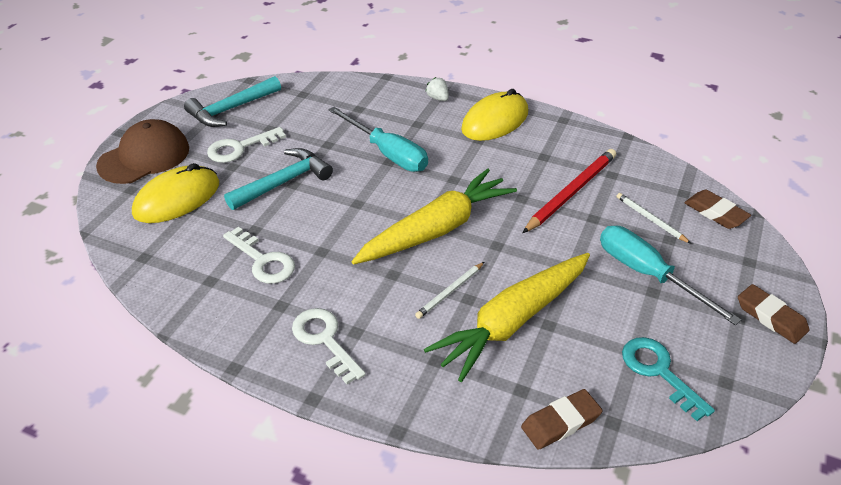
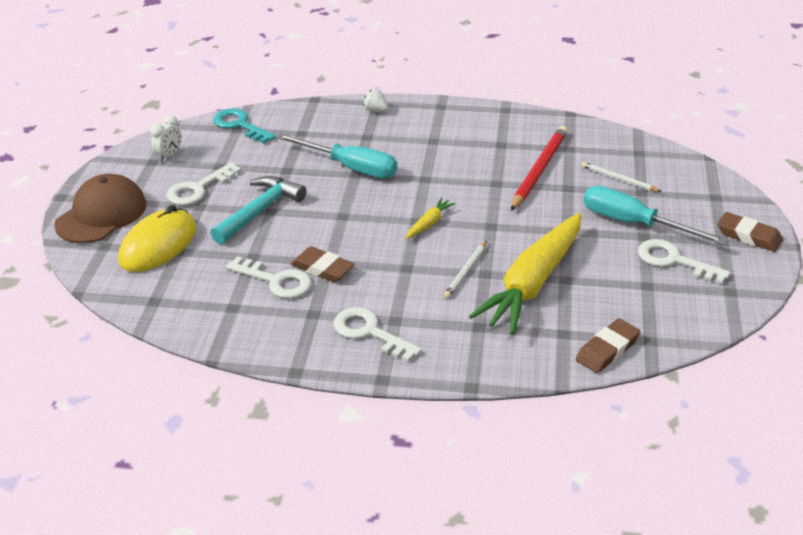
camera: 15 degrees left, 5 degrees down
(231, 109) = (169, 155): turquoise hammer -> white clock
(437, 229) = (429, 223): yellow carrot -> yellow carrot, size x0.41
(495, 121) = (441, 121): yellow mouse -> none
(659, 372) = (673, 295): turquoise key -> turquoise key (240, 125)
(675, 329) = (674, 261): none -> white key
(715, 213) = (672, 164): brown eraser -> brown eraser (322, 268)

